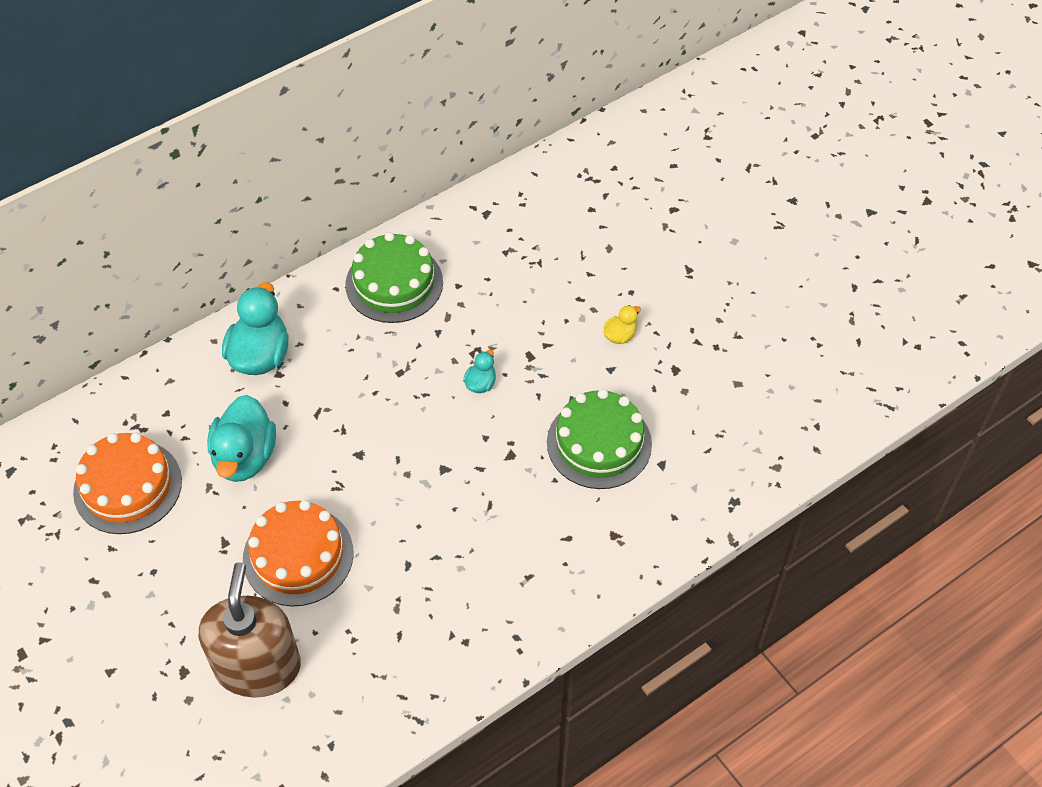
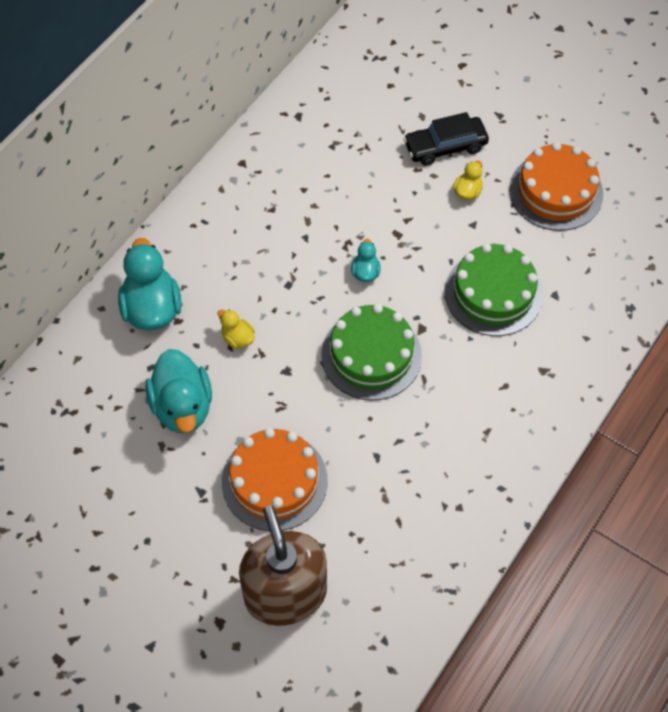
camera: 20 degrees left, 5 degrees up
(128, 486) = (85, 470): orange cake -> orange cake (556, 191)
(327, 408) = (237, 338): none -> yellow duck
(394, 283) = (245, 204): green cake -> green cake (371, 355)
(618, 285) = (445, 147): none -> black car

